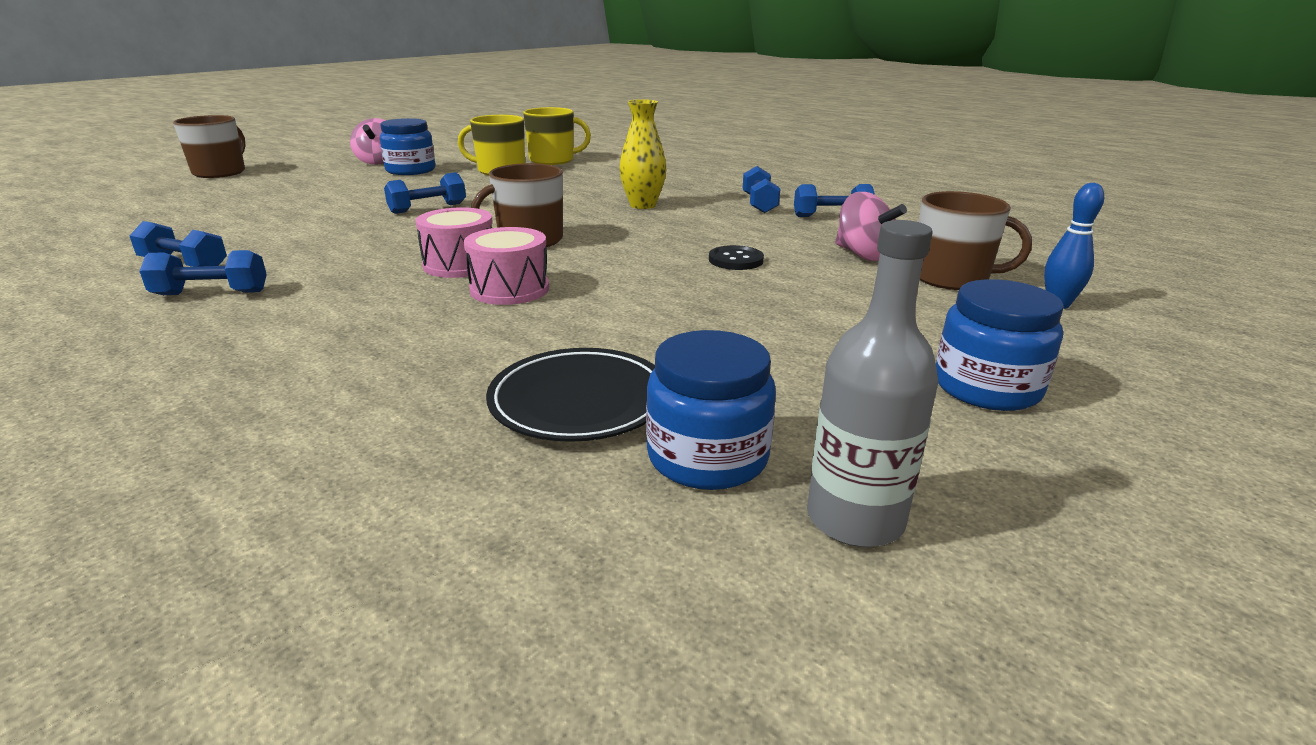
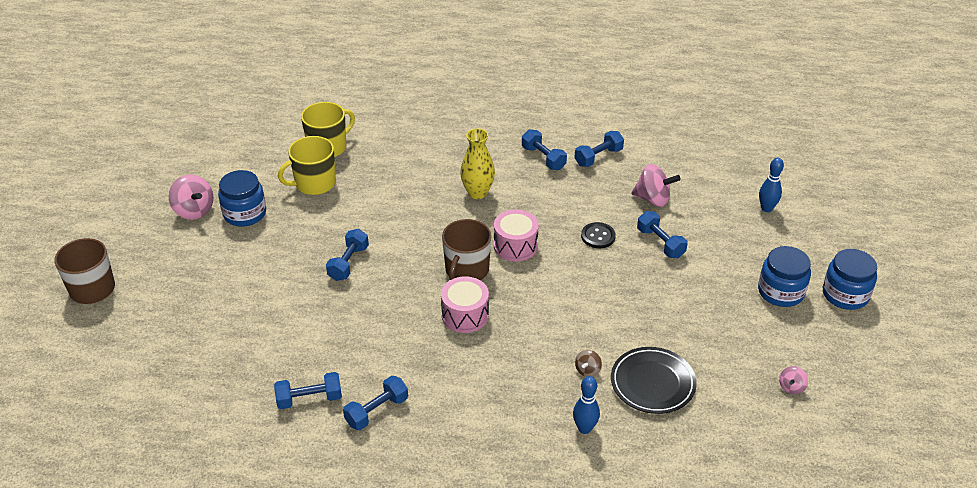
camera: 35 degrees left, 15 degrees up
(384, 404) = (584, 428): none -> blue bowling pin
(508, 352) = (587, 370): none -> brown spinning top
(509, 289) = (522, 323): pink drum -> pink drum (515, 246)
(707, 457) = (726, 386): blue jar -> blue jar (845, 294)
(821, 286) = (660, 243): none -> blue dumbbell
(855, 519) = (791, 387): grey bottle -> pink spinning top
(952, 278) = (709, 204): brown mug -> none

